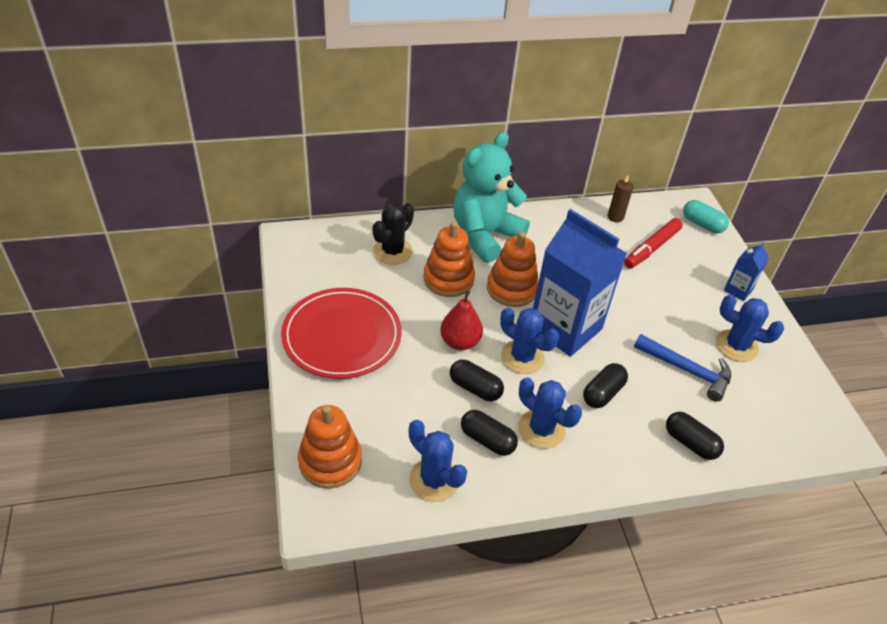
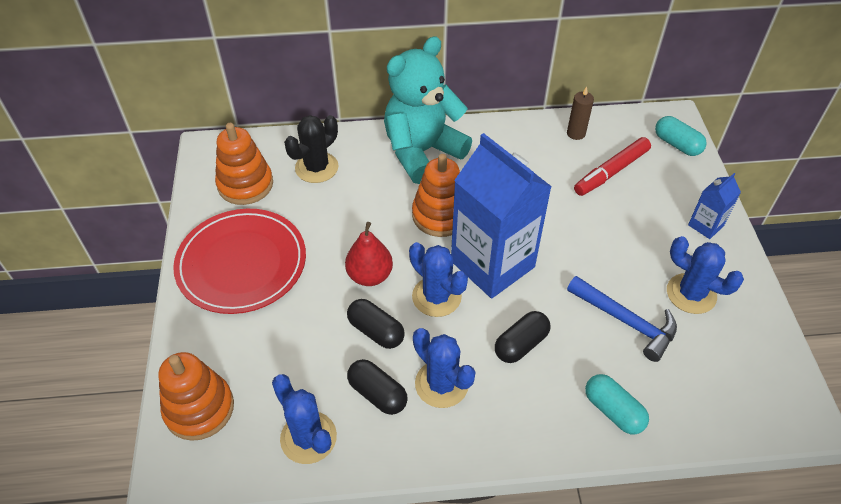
camera: 10 degrees right, 5 degrees up
(448, 279) = (371, 201): orange stacking toy -> orange stacking toy (245, 184)
(690, 443) = (613, 411): black capsule -> turquoise capsule

